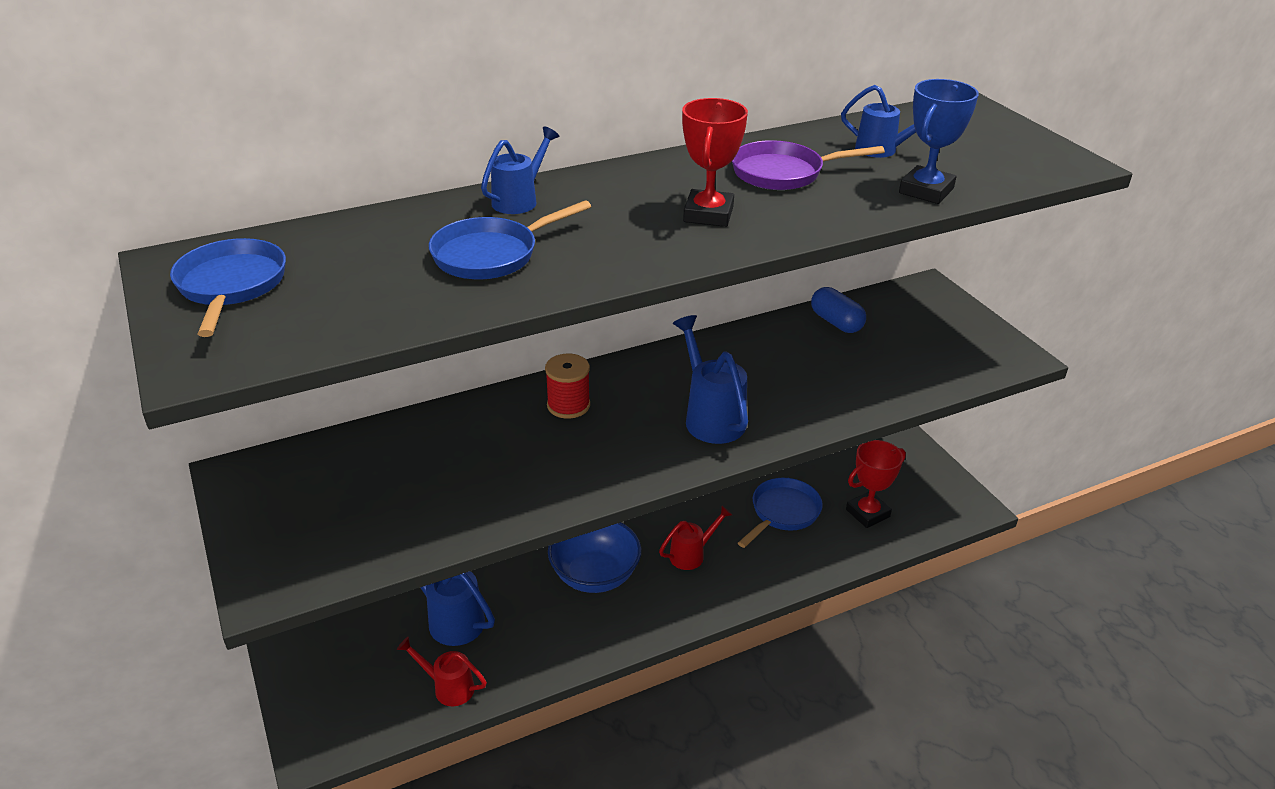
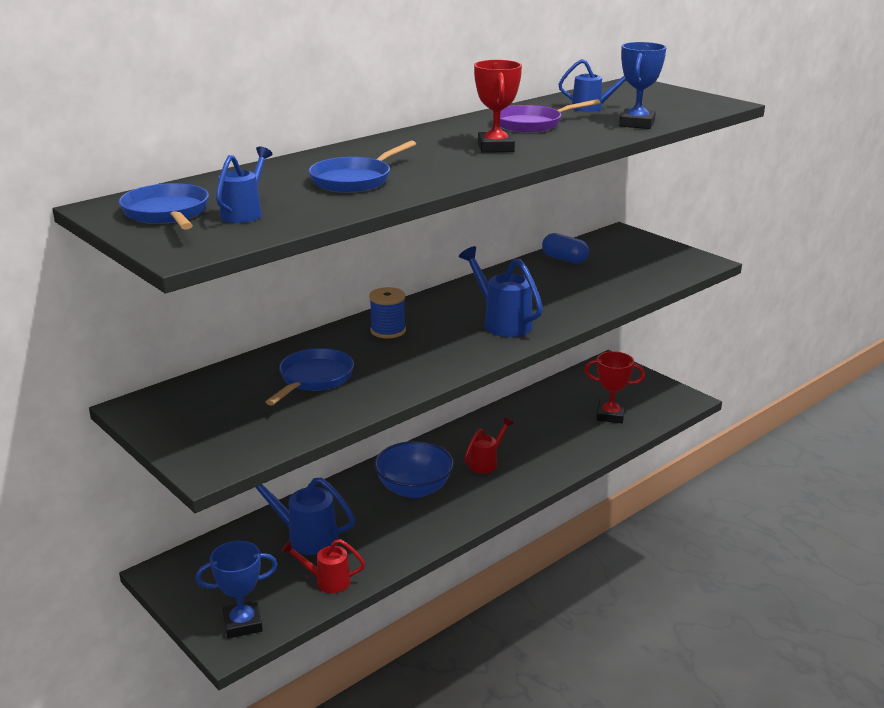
camera: 15 degrees left, 10 degrees down
(336, 725) = (243, 623): none -> blue trophy
(520, 200) = (350, 153): blue watering can -> blue watering can (245, 213)
(568, 405) = (388, 331): red spool -> blue spool
(782, 513) = (545, 425): blue pan -> blue pan (313, 379)
(867, 513) = (610, 415): red trophy -> red trophy turned 60 degrees clockwise

